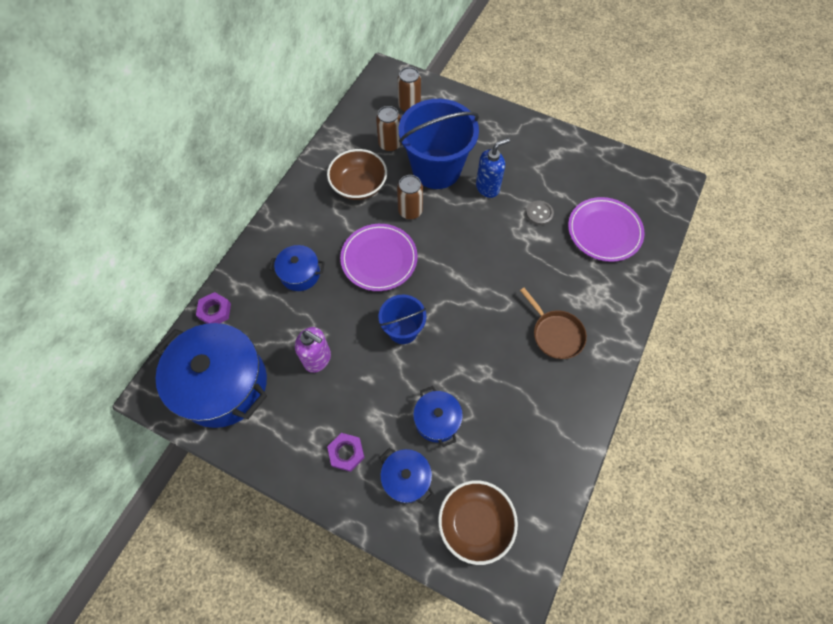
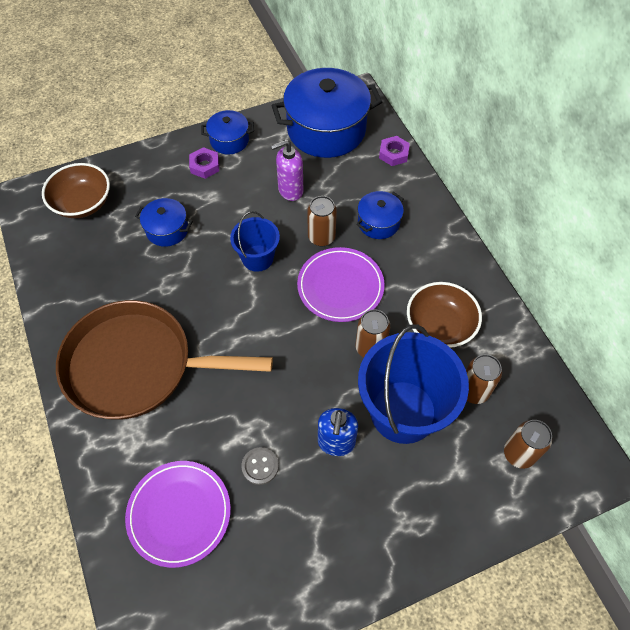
camera: 130 degrees right, 5 degrees down
(346, 301) = (321, 237): none -> brown can
(406, 478) = (151, 186): blue pot -> blue pot (229, 140)
(555, 334) = (137, 366): brown pan -> brown pan, size x2.18

